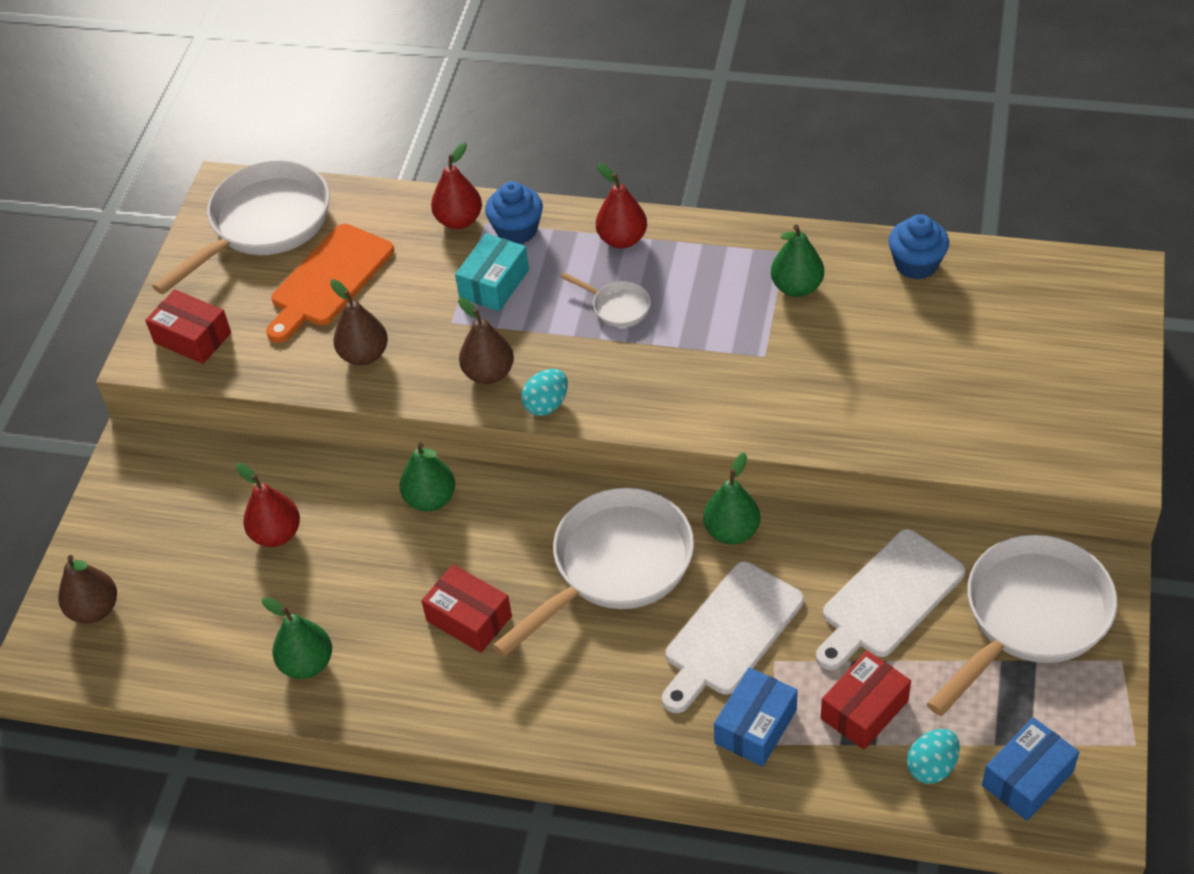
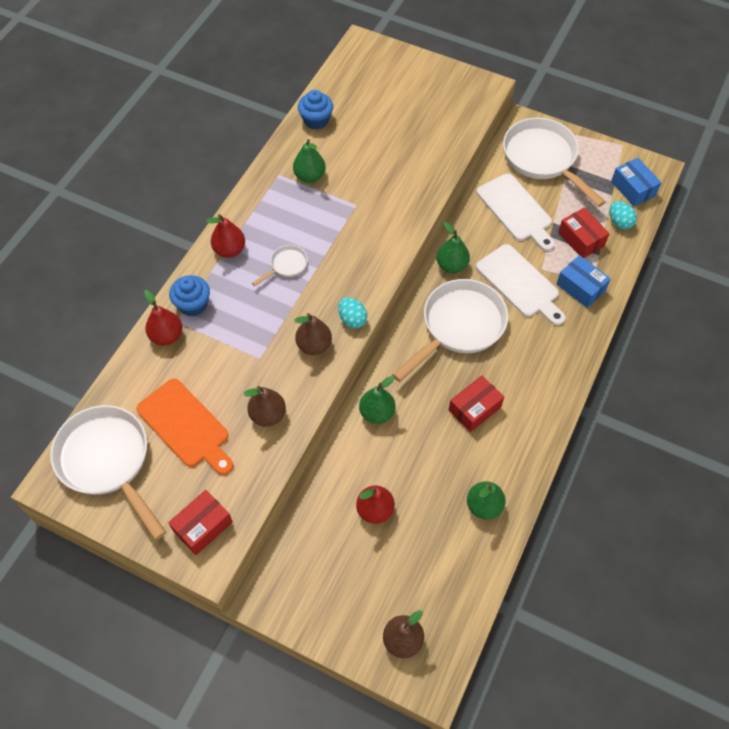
camera: 80 degrees left, 10 degrees up
(494, 284) = (236, 327): turquoise box -> none
(614, 566) = (459, 326): white pan -> white pan turned 75 degrees clockwise

